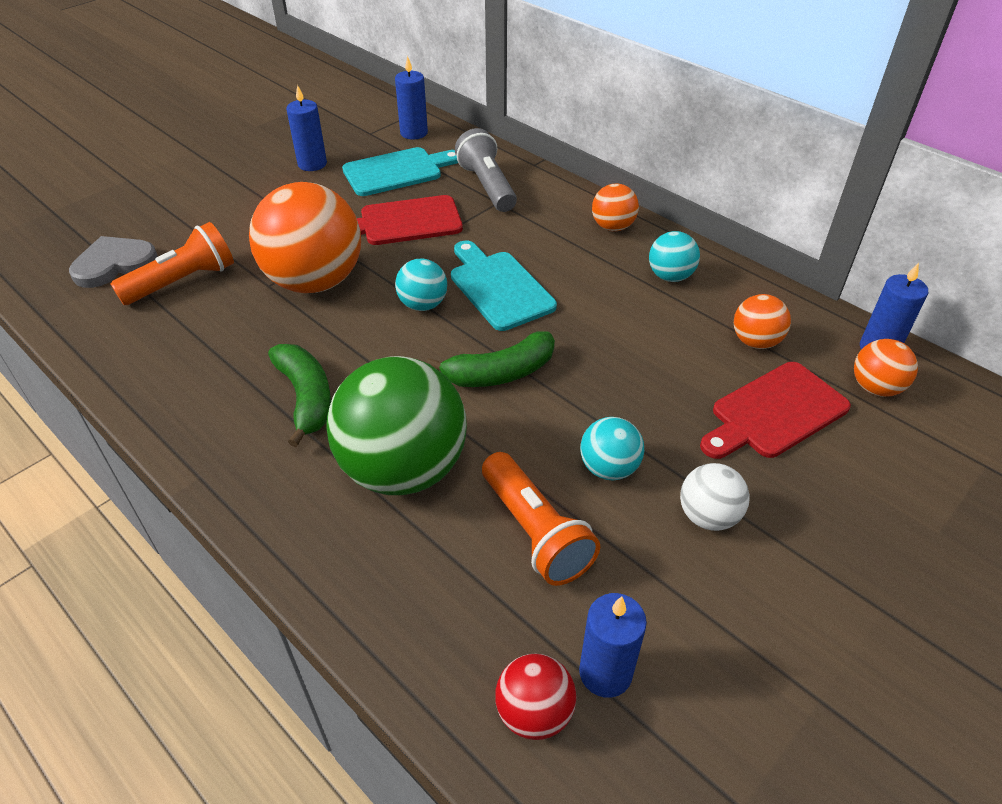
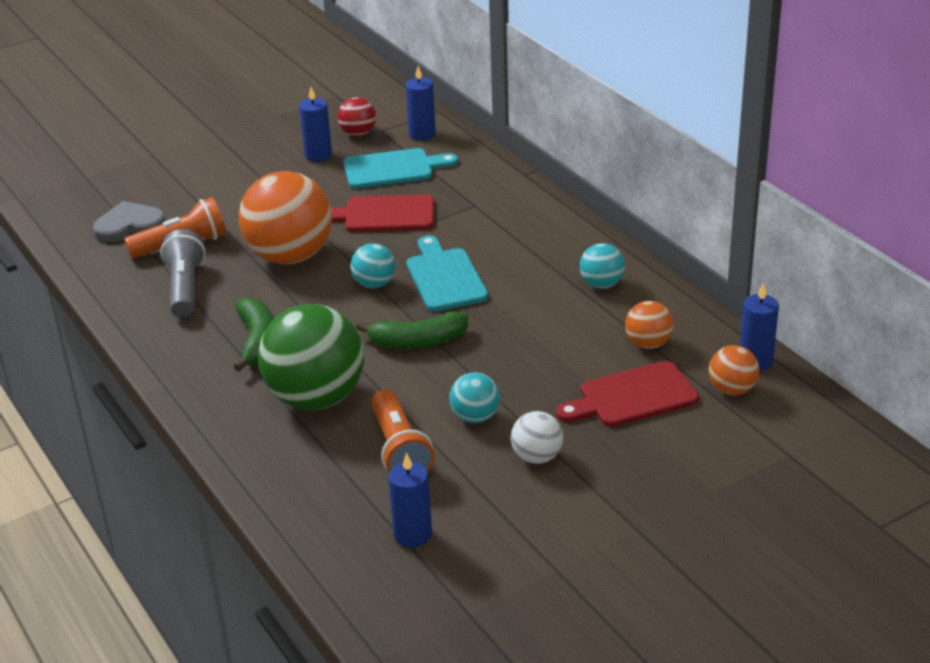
camera: 15 degrees right, 10 degrees down
(487, 186) = (471, 190): grey flashlight -> grey flashlight (185, 288)
(534, 712) = (354, 547): red ball -> red ball (358, 133)
(612, 227) = (571, 237): orange ball -> none

